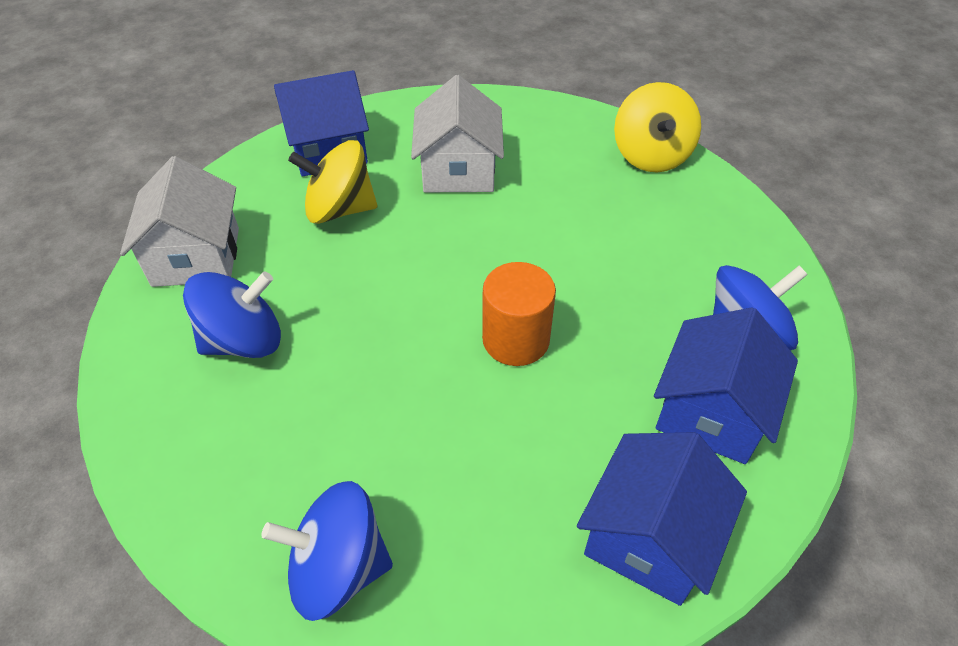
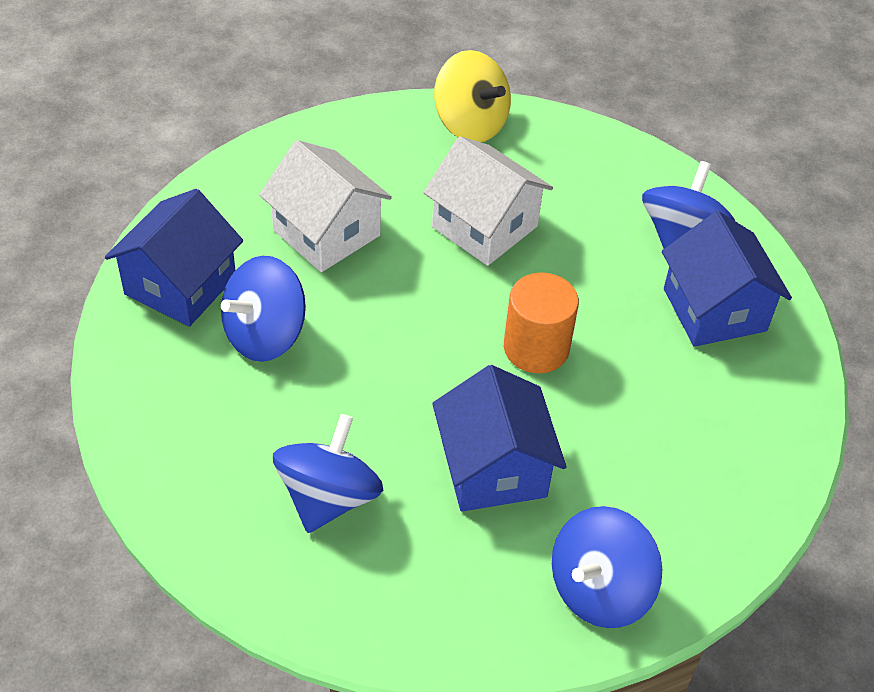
camera: 45 degrees left, 0 degrees up
(196, 257) = (188, 462): white house -> white house (485, 227)
(339, 209) = (265, 334): yellow spinning top -> blue spinning top
(649, 538) = (759, 420): blue house -> blue house (493, 468)

